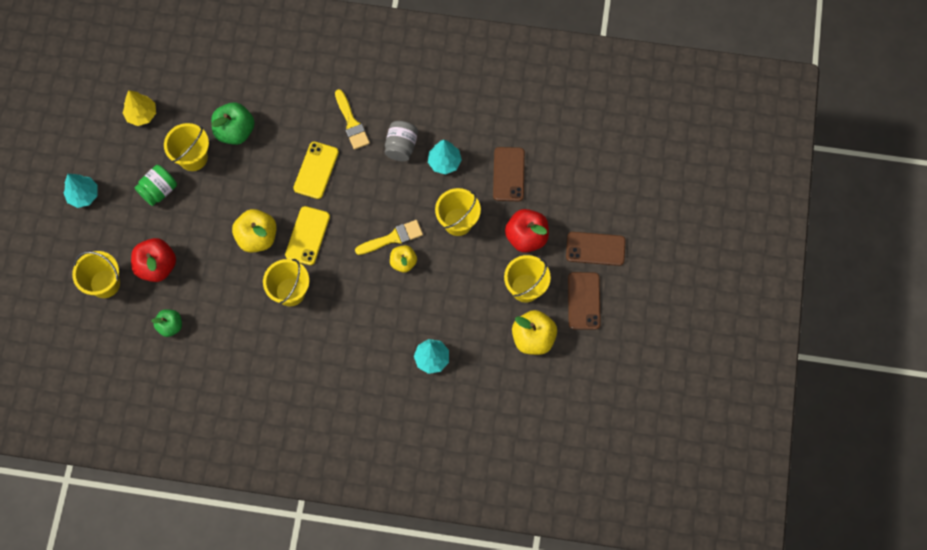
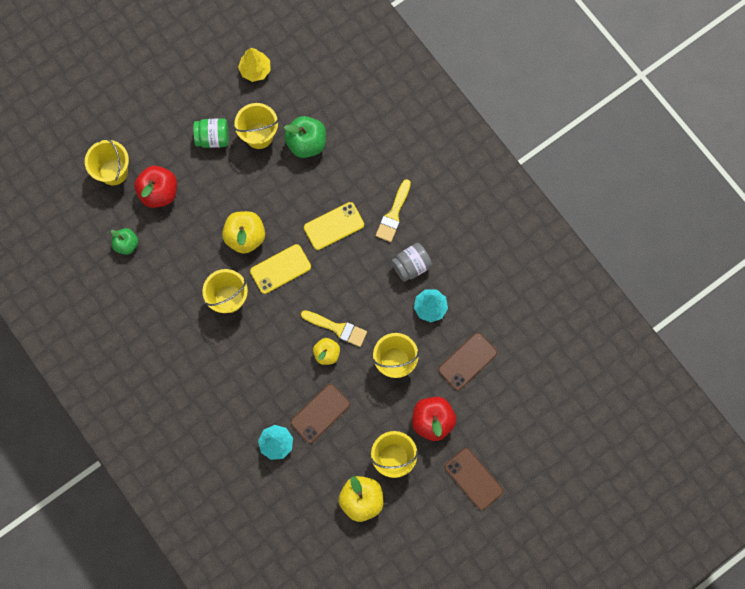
camera: 45 degrees right, 5 degrees up
(83, 195) = (160, 93): turquoise tree -> none
(584, 301) = (425, 509): brown phone -> brown phone (320, 413)

